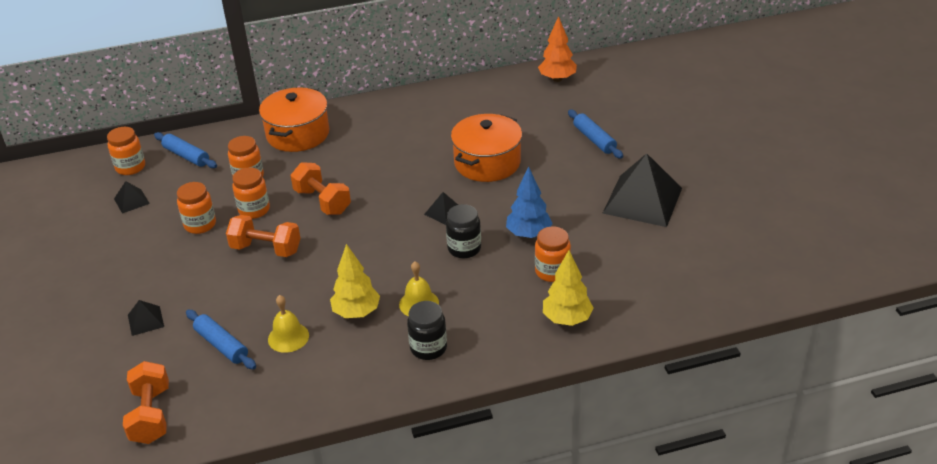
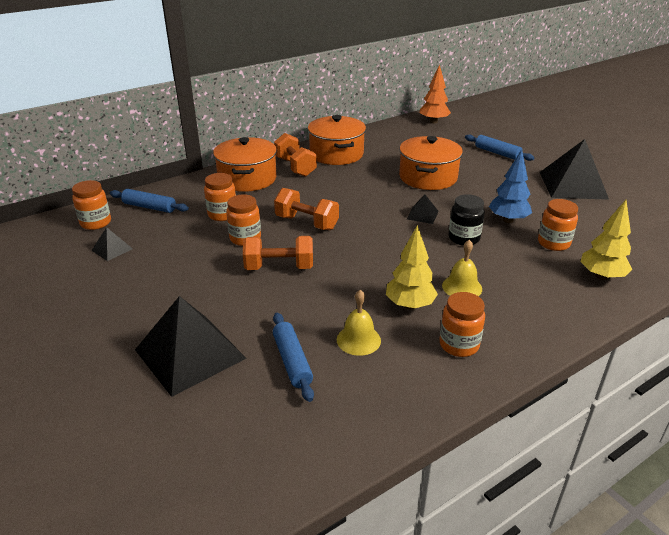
camera: 20 degrees left, 5 degrees down
(146, 320) = (190, 354): black pyramid -> black pyramid, size x2.23
(151, 415) = (257, 454): orange dumbbell -> orange dumbbell (295, 167)
(200, 225) = (198, 258): orange jar -> orange jar (459, 345)
(221, 345) = (292, 361): blue rolling pin -> blue rolling pin turned 45 degrees clockwise
(411, 113) = (336, 154): none -> orange pot
(428, 348) = (504, 322): black jar -> none

